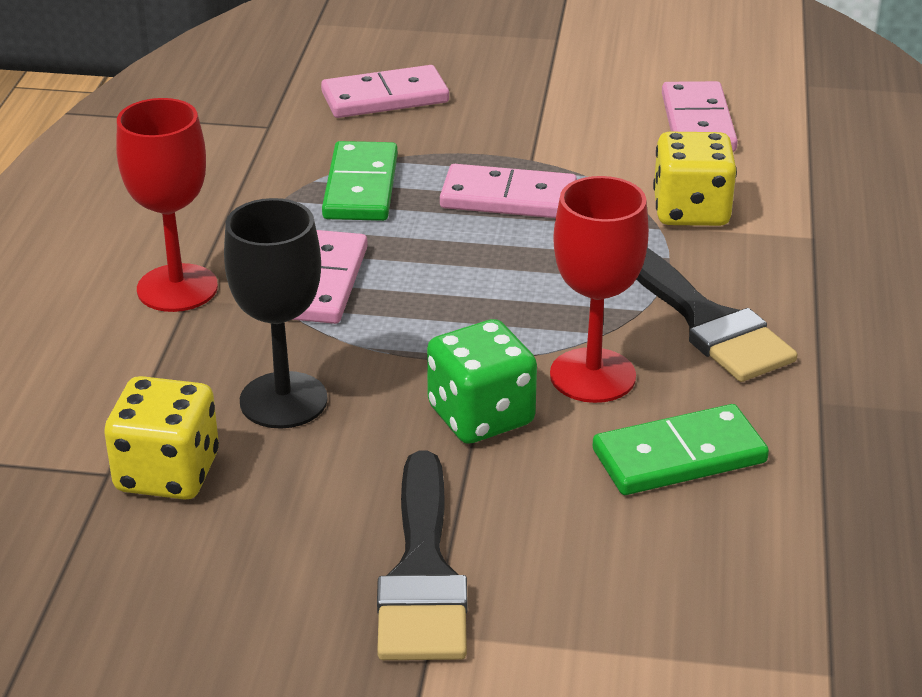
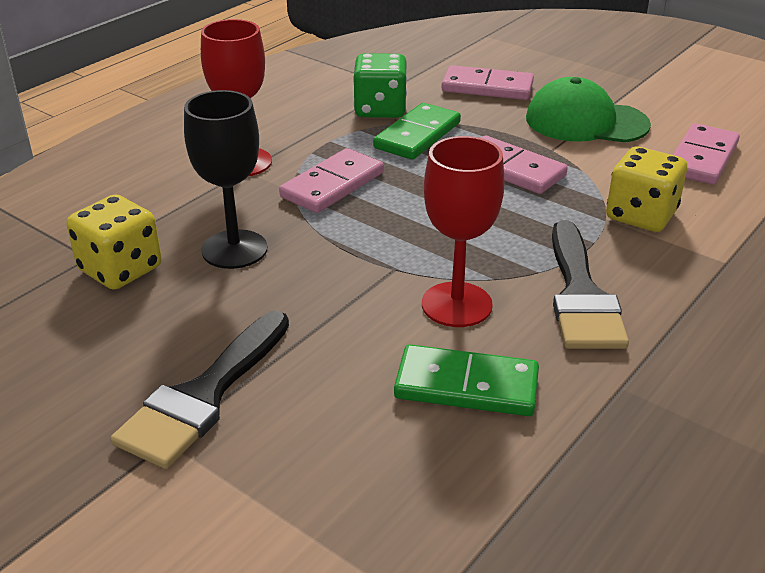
camera: 30 degrees right, 0 degrees up
(481, 416) = (350, 304): green dice -> green dice (380, 109)
(539, 112) = (586, 122): none -> green cap

